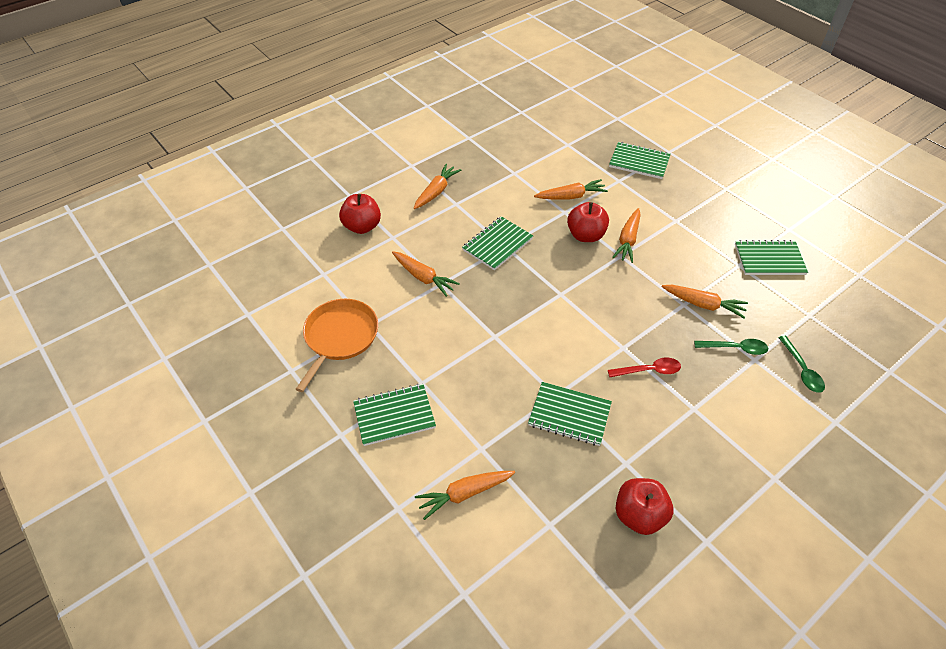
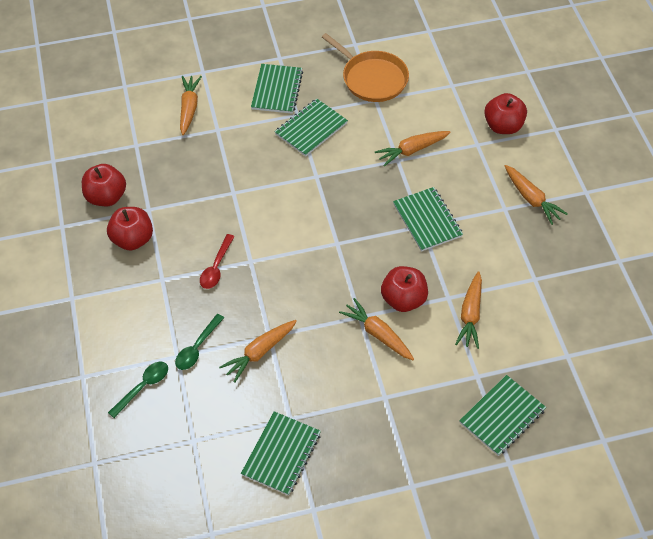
camera: 115 degrees right, 5 degrees up
(569, 415) = (210, 193): green notebook -> green notebook (311, 129)
(671, 458) = (133, 239): none -> red apple
(802, 370) = (143, 387): green spoon -> green spoon turned 120 degrees clockwise

